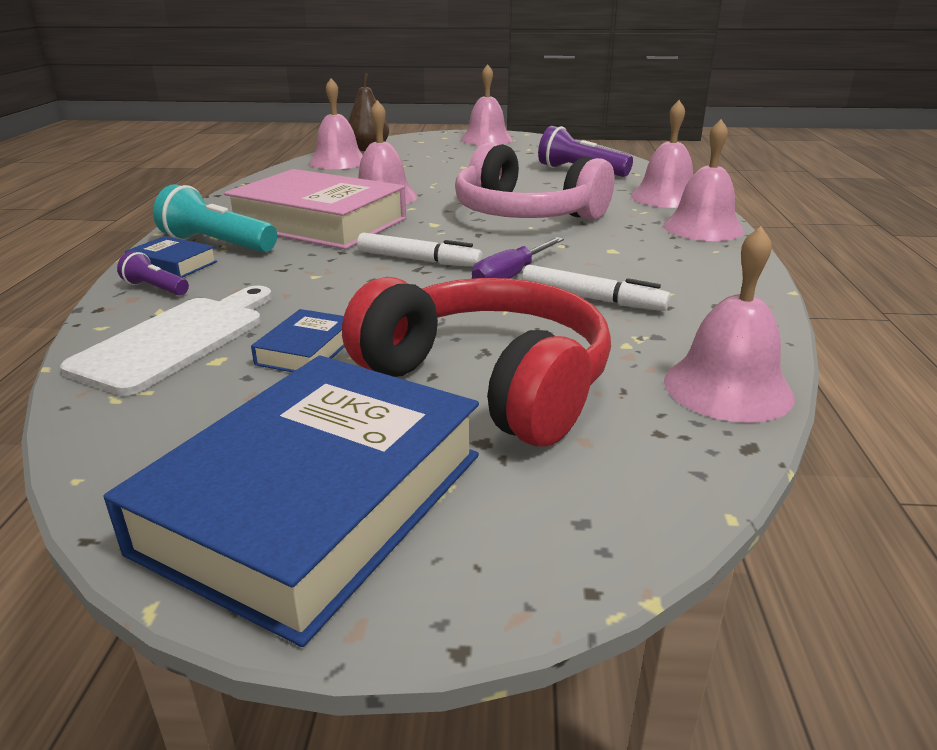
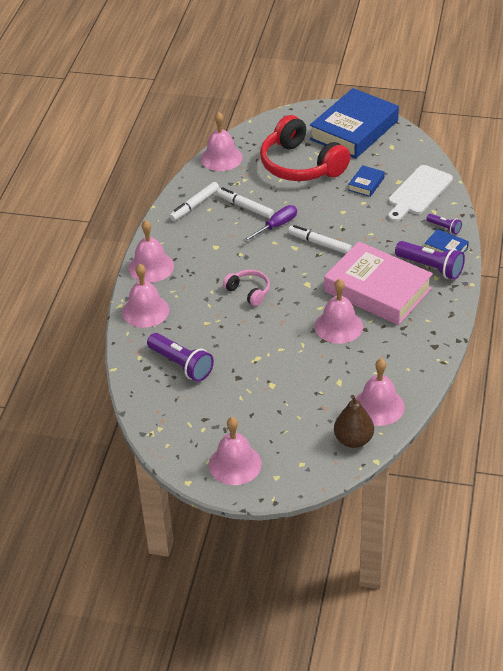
camera: 170 degrees left, 15 degrees up
(217, 244) = (430, 267): turquoise flashlight -> purple flashlight
(525, 214) = (249, 292): pink headphones -> pink headphones, size x0.48
(705, 296) = (194, 205): none -> white marker

